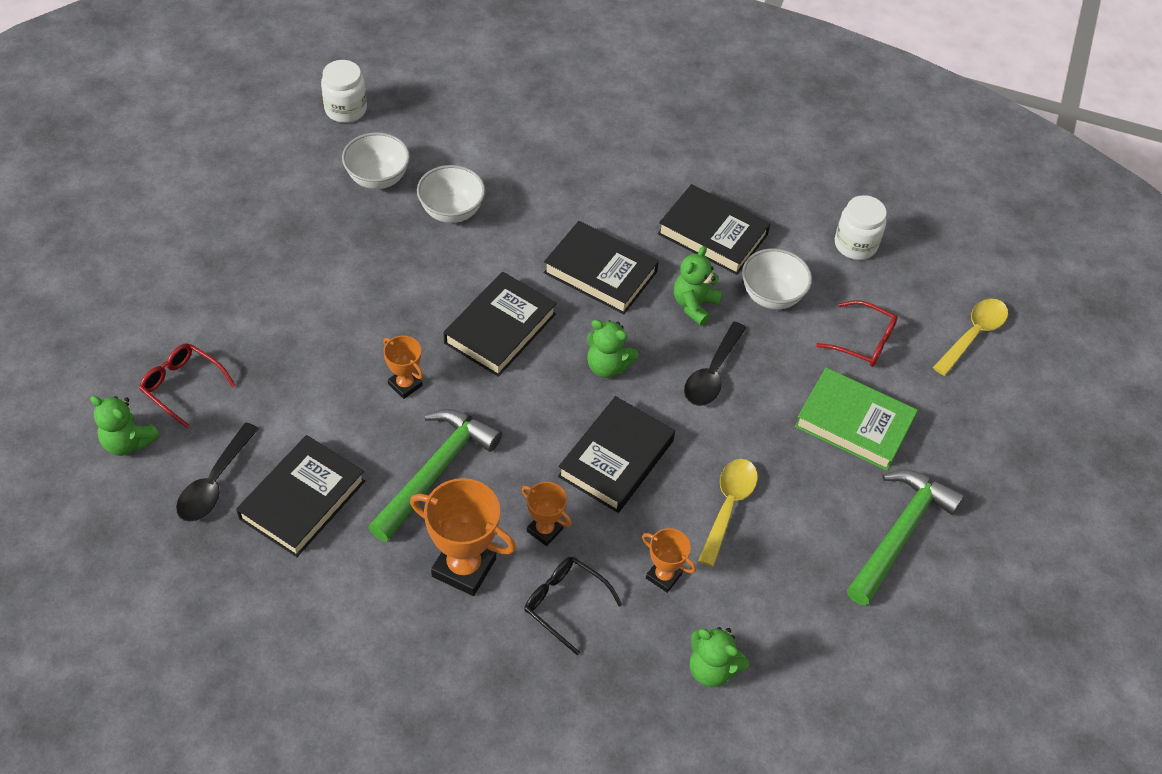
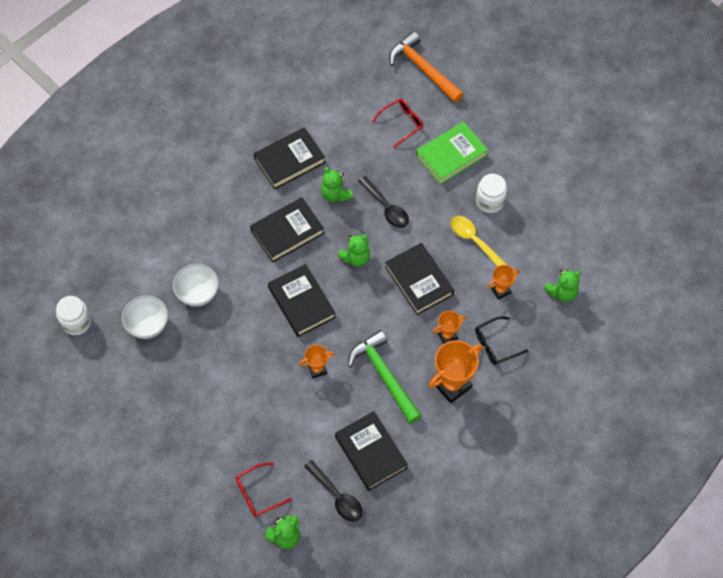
camera: 60 degrees left, 10 degrees up
(771, 296) = (349, 152): white bowl -> none
(855, 245) = (334, 92): white jar -> white jar (489, 201)
(899, 533) = (525, 169): green hammer -> none
(973, 334) = (423, 69): yellow spoon -> orange hammer

